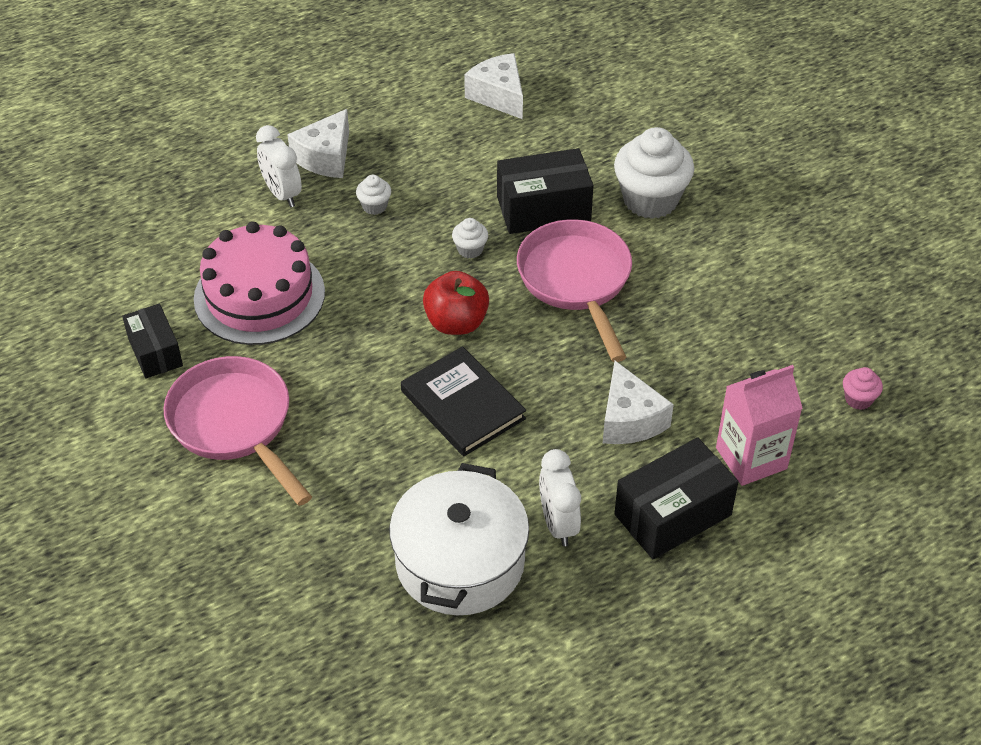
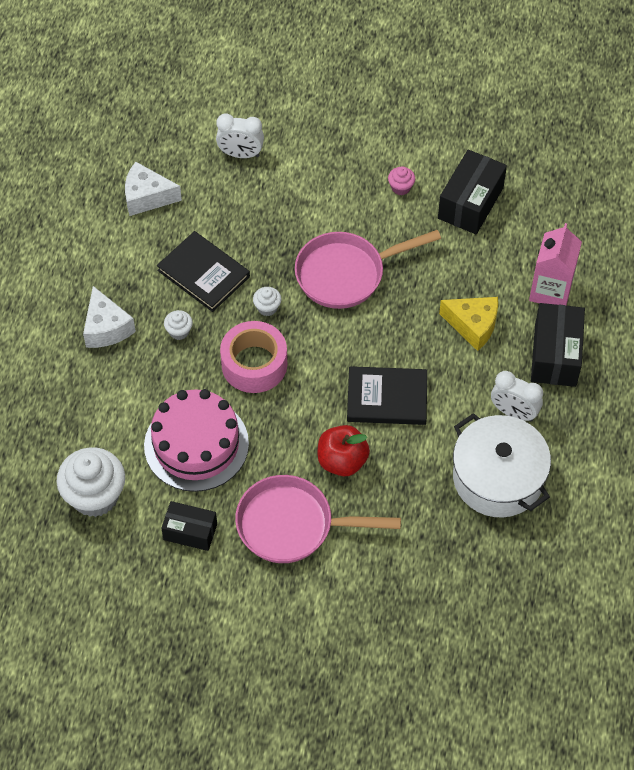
camera: 50 degrees left, 10 degrees up
(282, 194) = (116, 374): white clock -> white clock (241, 154)
(395, 280) = (254, 364): none -> pink tape
(456, 322) = (320, 357): red apple -> red apple (342, 461)
(458, 183) = (203, 273): none -> black book
(543, 209) = (271, 246): black box -> black box (470, 203)
(577, 281) = (346, 273): pink pan -> pink pan turned 45 degrees counterclockwise
(629, 419) = (473, 325): white cheese -> yellow cheese
(650, 200) = (317, 188): white cupcake -> white cupcake (95, 496)
(858, 399) = (556, 211): pink cupcake -> pink cupcake (401, 187)

